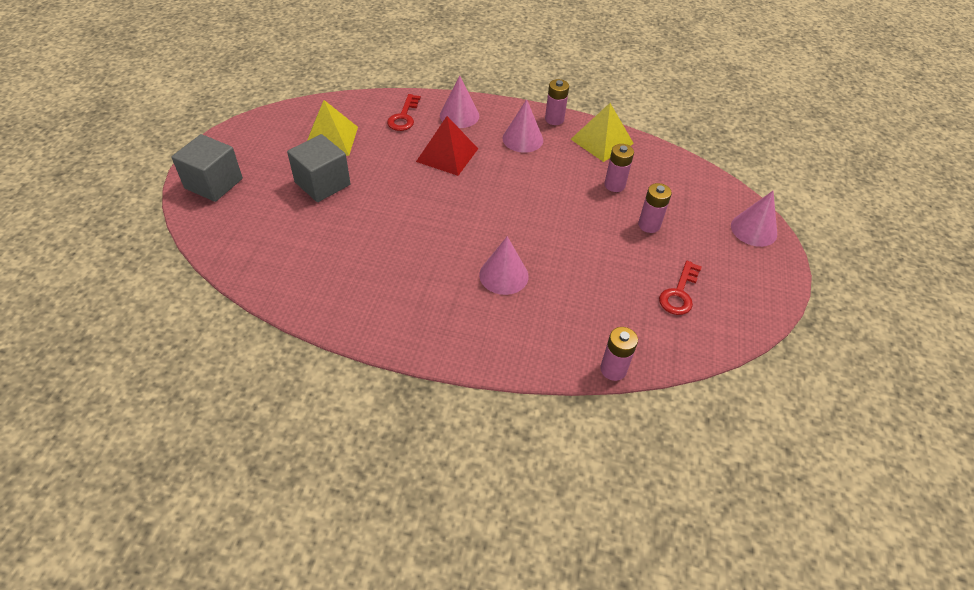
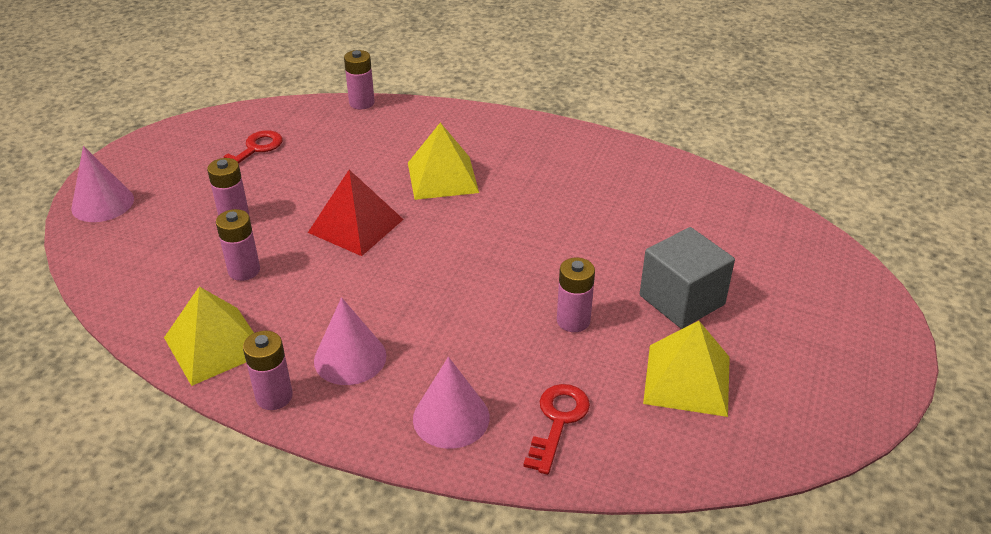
camera: 170 degrees left, 10 degrees down
(214, 183) = (847, 310): grey cube -> none
(394, 166) = (573, 321): none -> pink battery
(447, 155) = (486, 336): red pyramid -> red pyramid (356, 225)
(503, 275) = (442, 177): pink cone -> yellow pyramid

